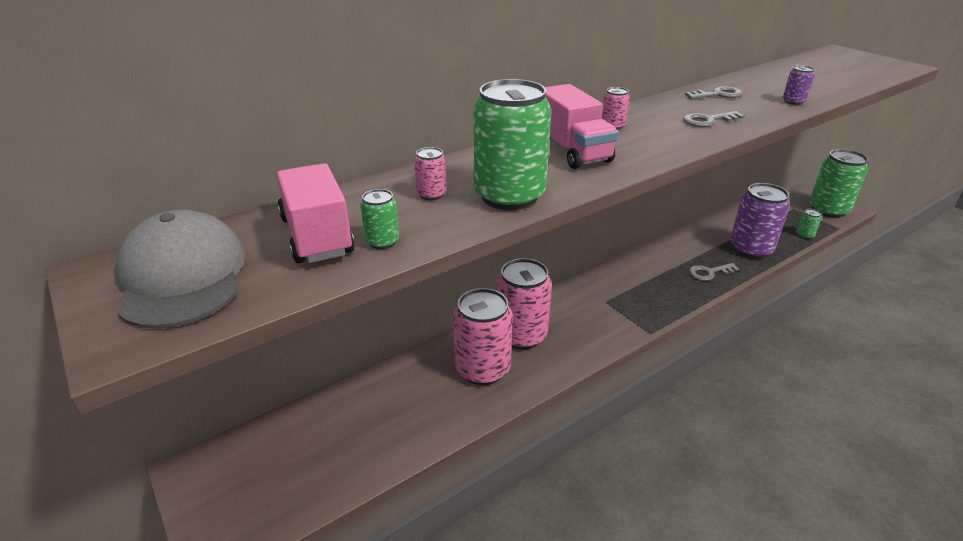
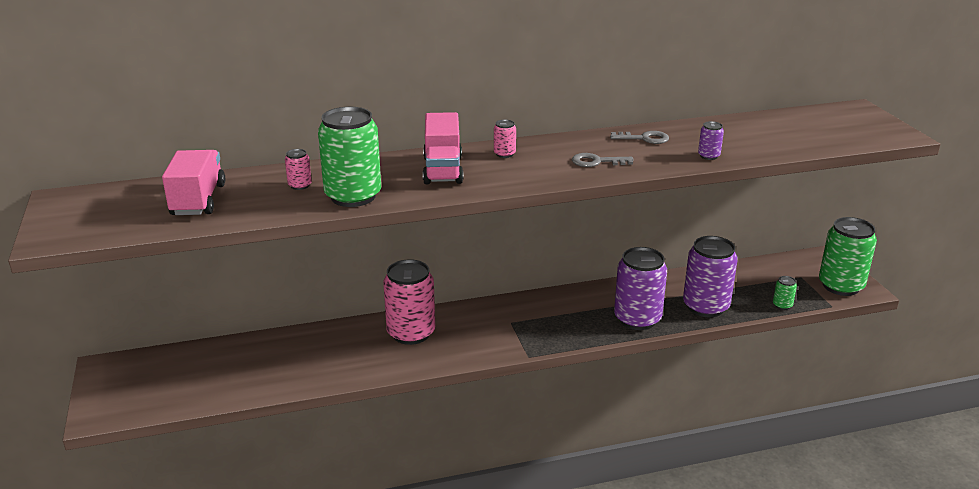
camera: 20 degrees right, 5 degrees down
(183, 276) = (101, 210): grey cap -> none
(382, 242) = (235, 211): green can -> none
(482, 369) = (358, 351): pink can -> none
(708, 273) = (637, 319): grey key -> purple can

